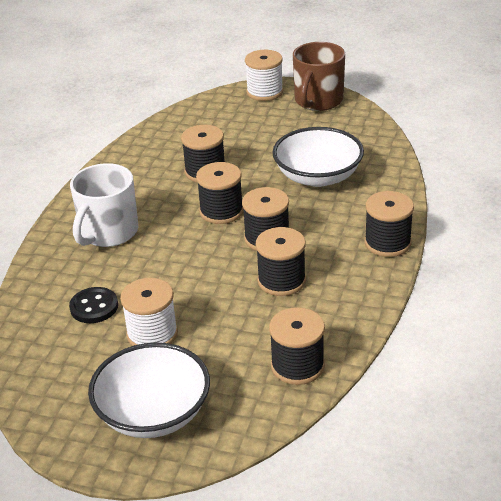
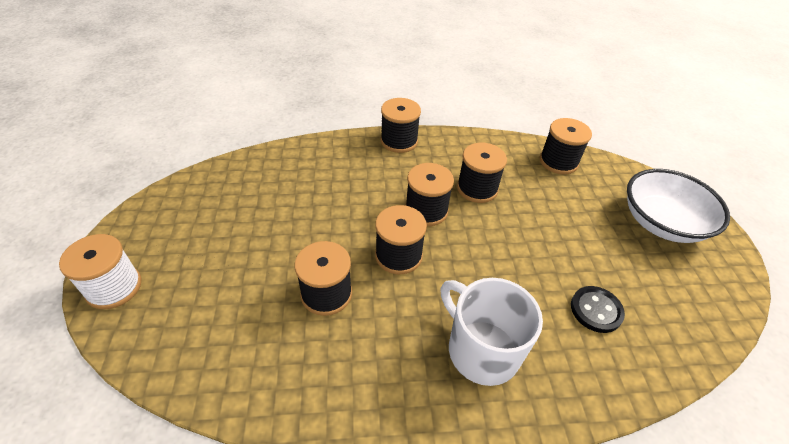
camera: 115 degrees left, 10 degrees up
(108, 232) = (481, 350): white mug -> white mug turned 135 degrees counterclockwise
(152, 334) = (592, 251): white spool -> none
(318, 101) = (146, 228): brown mug -> none
(318, 176) = (313, 197): white bowl -> none

